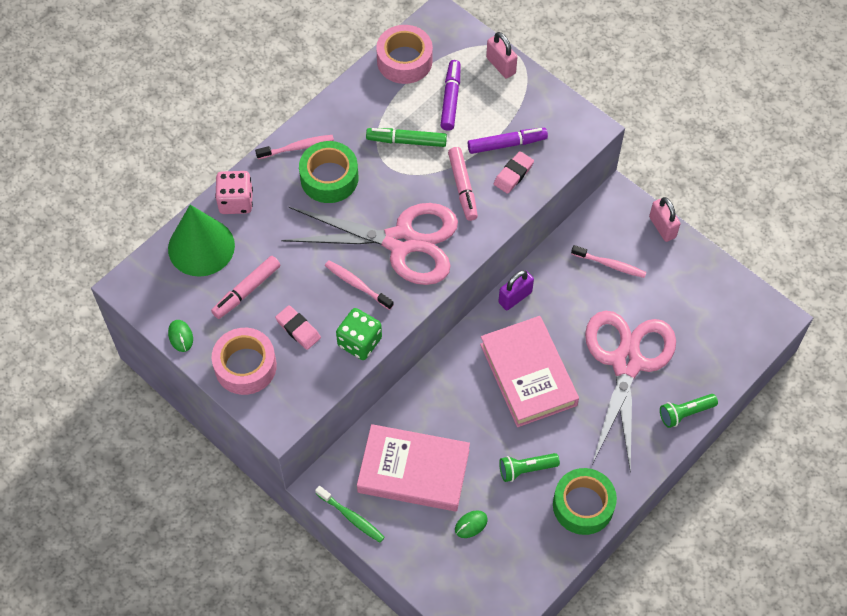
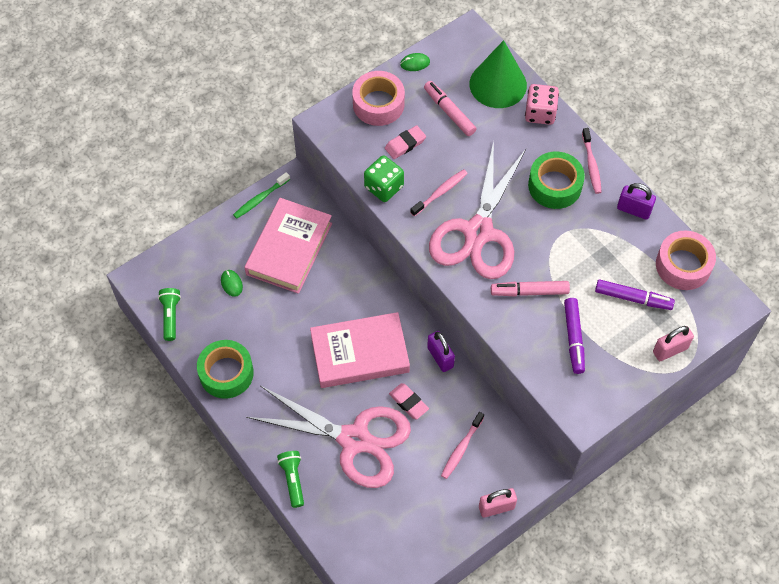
camera: 100 degrees right, 0 degrees up
(347, 106) = (633, 210): none -> purple padlock
(406, 141) = (588, 253): green marker -> none
(513, 174) = (538, 337): pink eraser -> pink eraser (408, 402)
(526, 469) = (270, 334): green flashlight -> green flashlight (171, 316)

